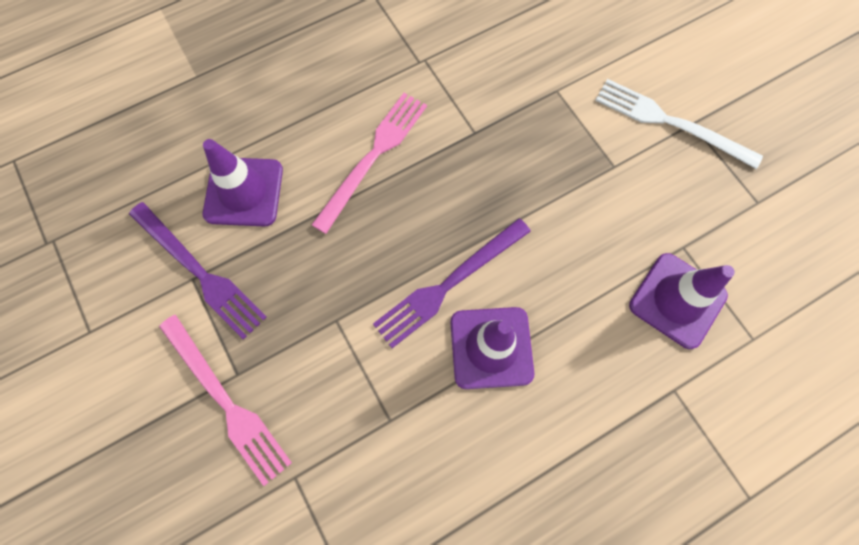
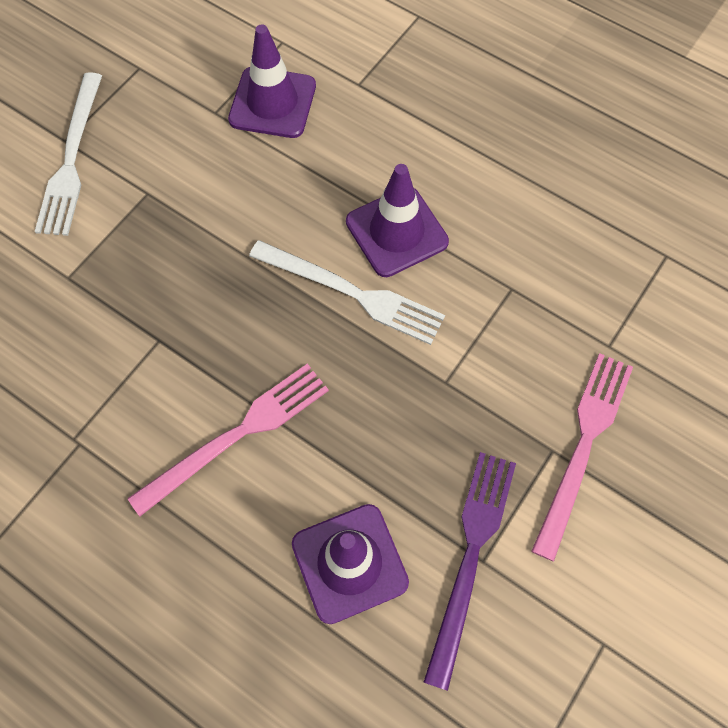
camera: 115 degrees left, 5 degrees down
(373, 157) = (237, 435): pink fork -> pink fork turned 135 degrees clockwise
(449, 284) = (352, 293): purple fork -> white fork

